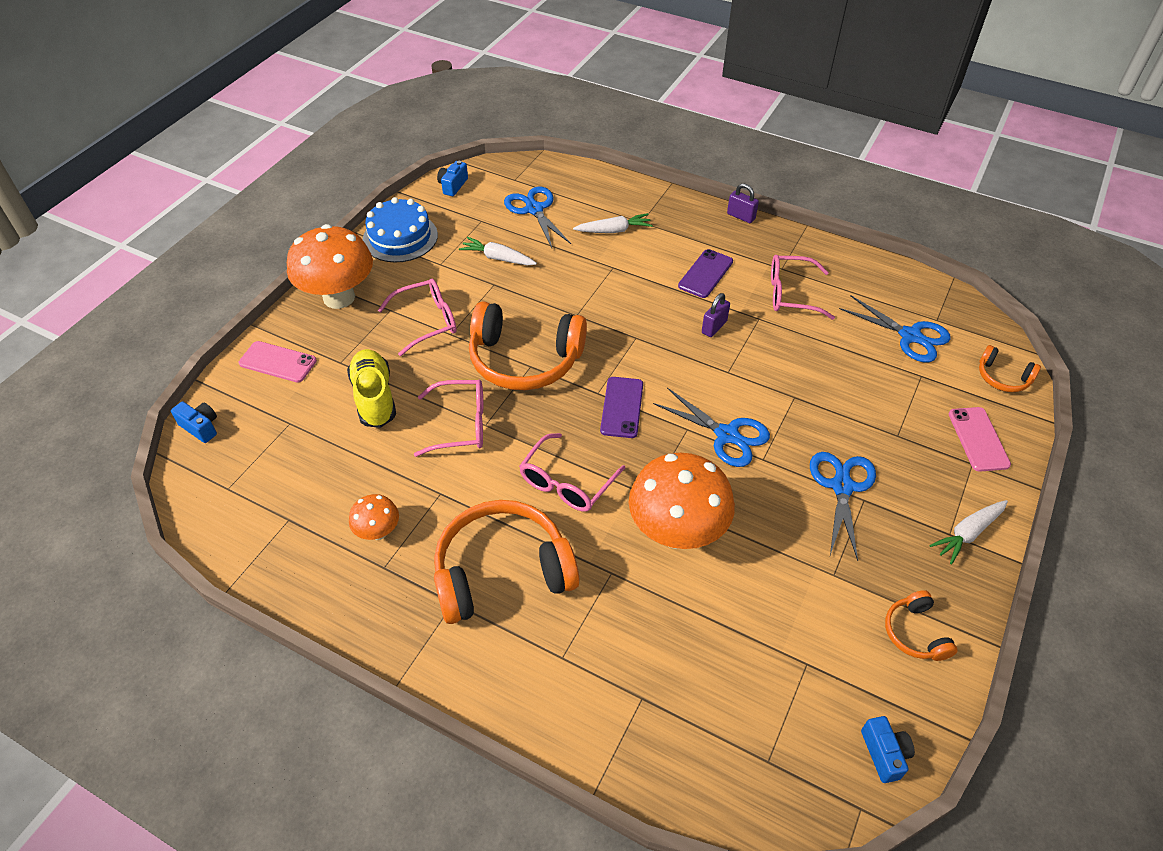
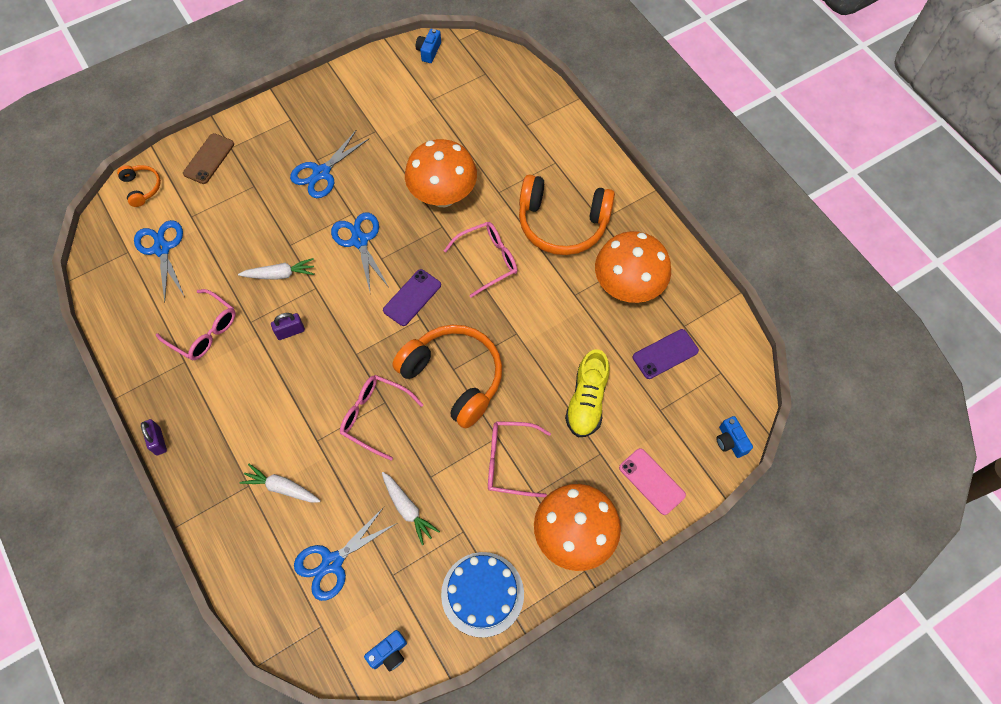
camera: 150 degrees left, 15 degrees up
(378, 532) = (627, 287): orange mushroom -> orange mushroom, size x2.07
(460, 424) = (534, 342): pink glasses -> pink glasses (375, 417)
(534, 209) = (332, 562): blue scissors -> blue scissors turned 45 degrees clockwise
(705, 274) = (249, 389): purple phone -> purple phone (665, 354)
(915, 633) = (362, 86): orange headphones -> none
(968, 533) = (280, 114): white carrot -> white carrot (280, 274)
(978, 439) = (209, 159): pink phone -> brown phone

